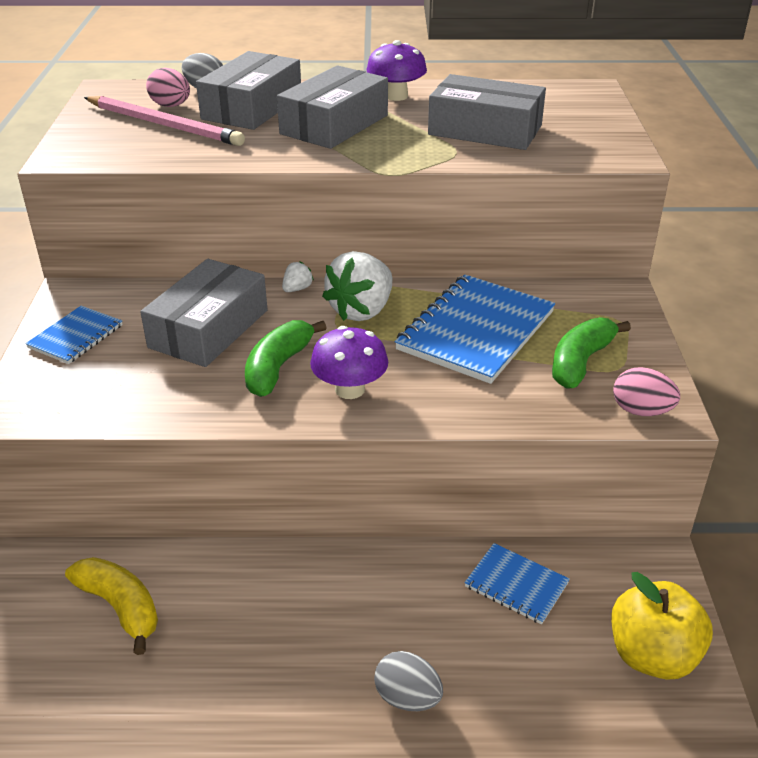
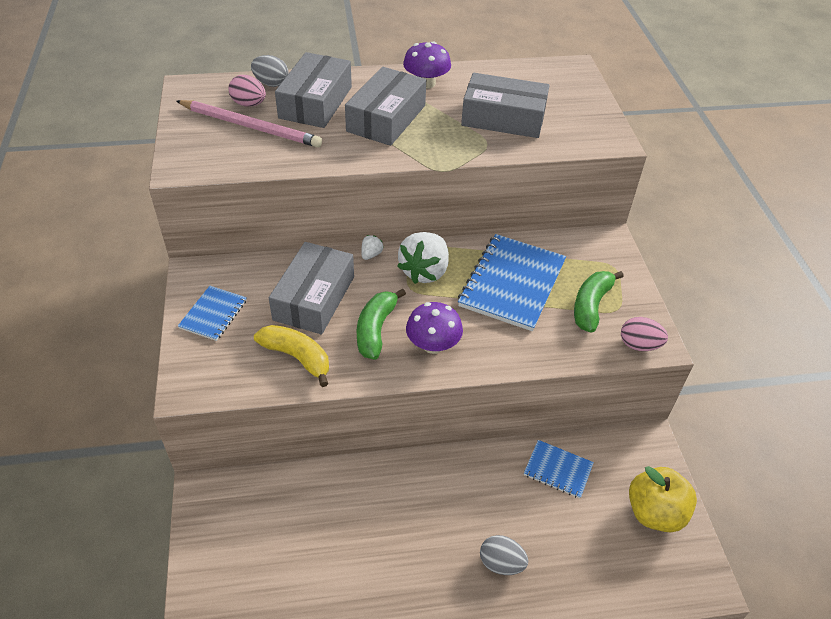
camera: 10 degrees left, 10 degrees up
(120, 607) = (286, 519): yellow banana -> yellow banana (297, 357)

